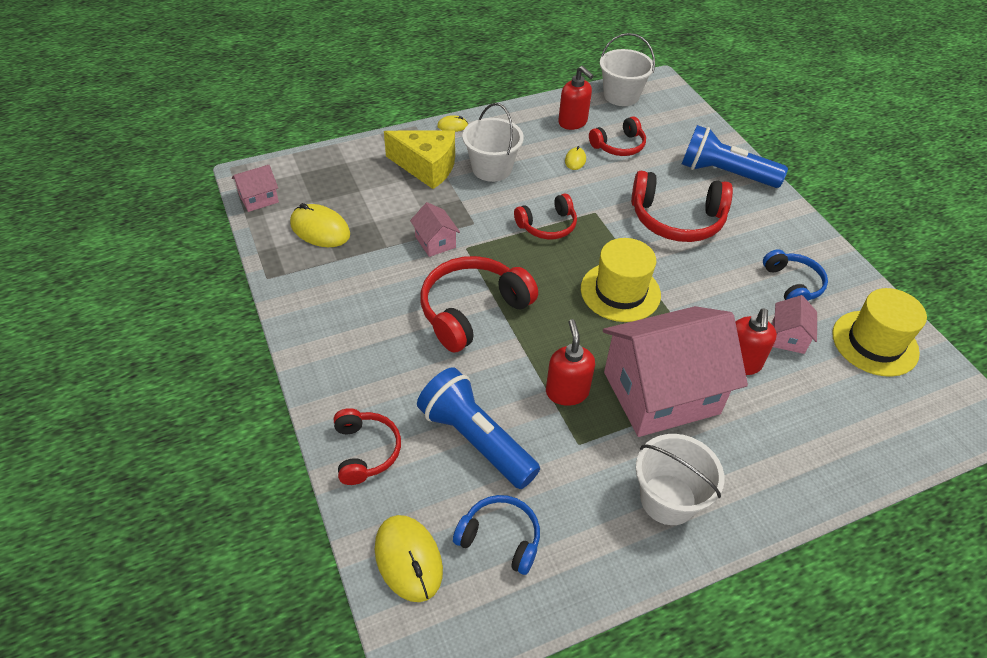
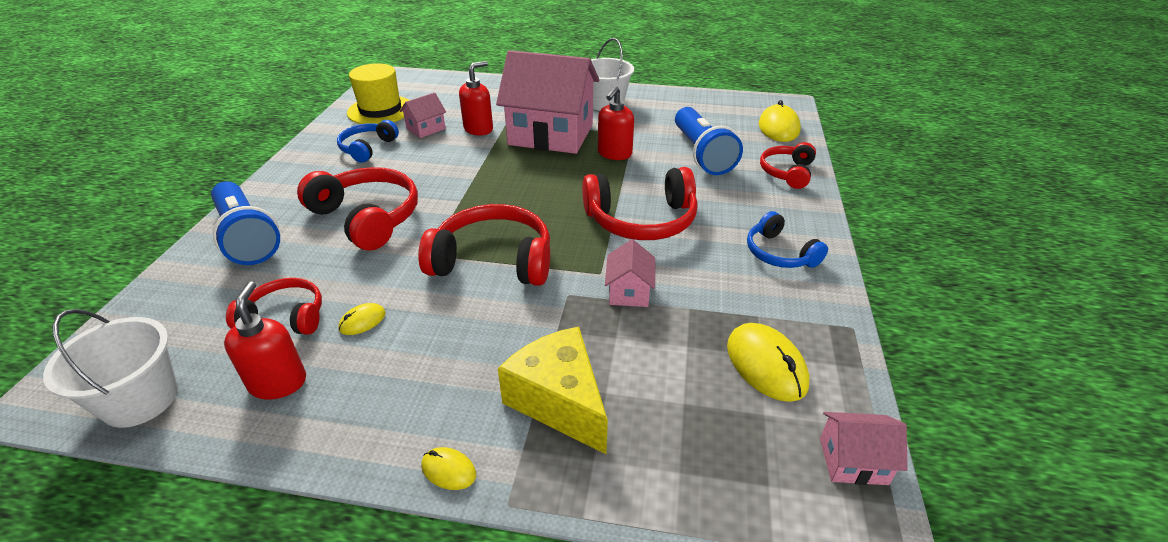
camera: 145 degrees left, 10 degrees down
(491, 169) = (475, 357): white bucket -> none
(500, 538) = (717, 119): blue headphones -> blue headphones (779, 253)
(547, 225) = (493, 260): red headphones -> red headphones, size x1.66
(620, 292) = (500, 188): yellow hat -> none

